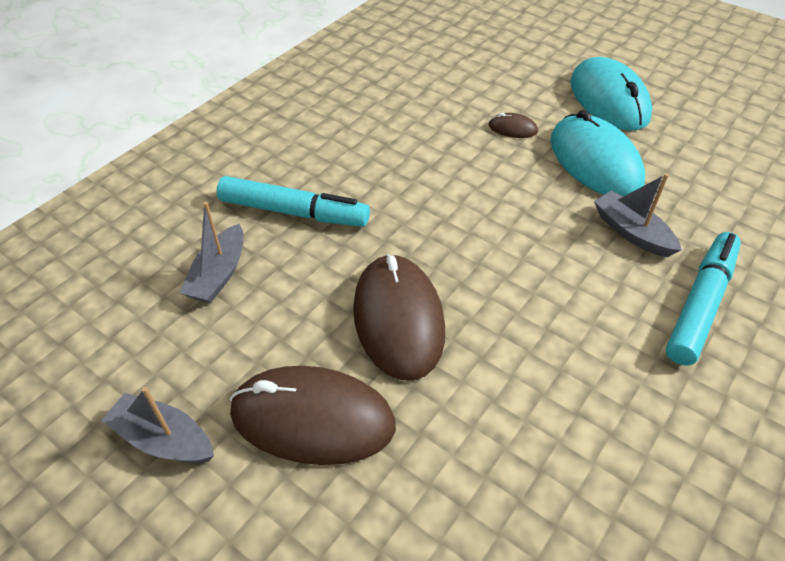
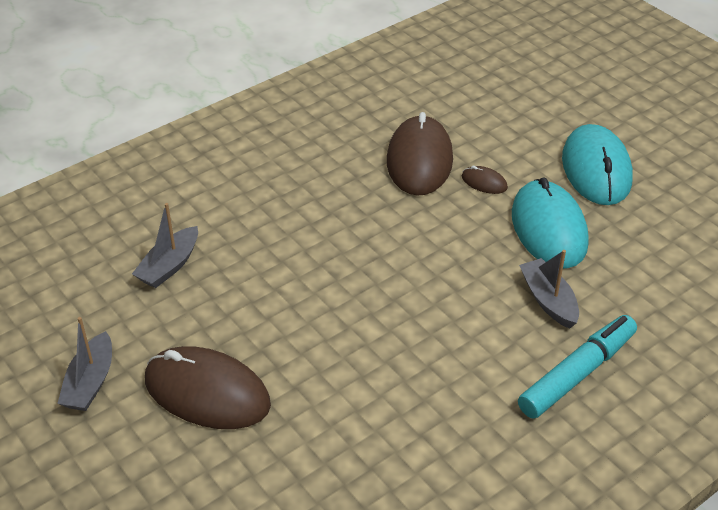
camera: 15 degrees right, 5 degrees down
(164, 439) = (90, 382): grey boat -> grey boat turned 120 degrees counterclockwise
(294, 212) = (250, 224): turquoise marker -> none
(398, 319) = (305, 332): brown mouse -> brown mouse (419, 160)

